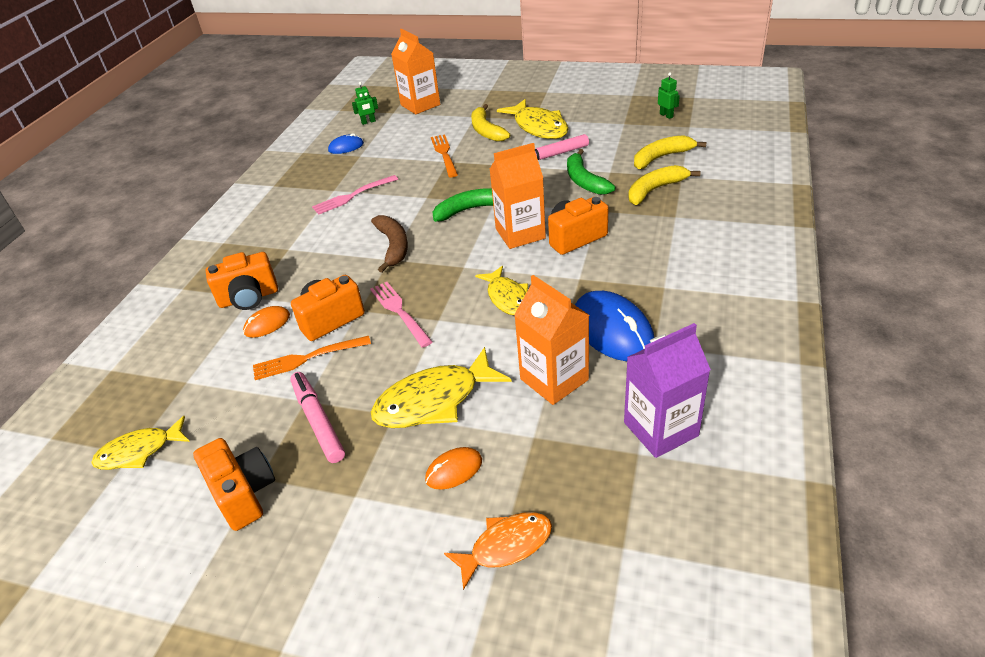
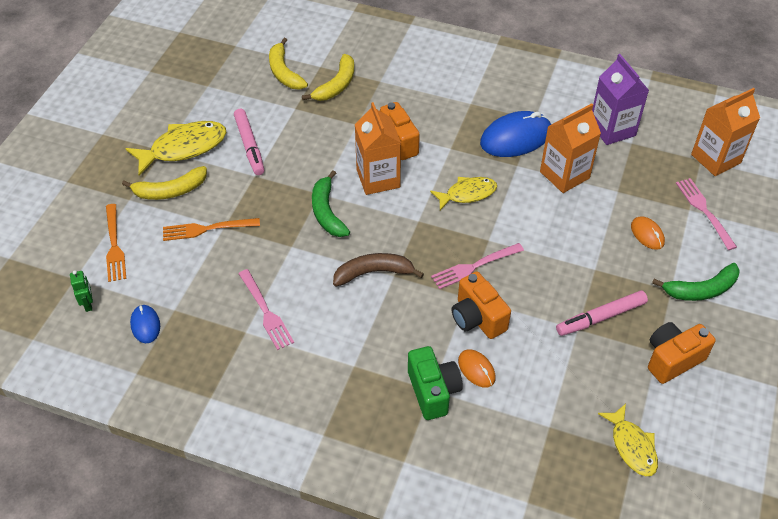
camera: 90 degrees left, 10 degrees up
(249, 298) = (433, 391): orange camera -> green camera
(307, 358) = (527, 331): orange fork -> orange fork (114, 245)
(420, 105) = (69, 250): orange carton -> orange carton (715, 159)
(434, 401) = (582, 244): yellow fish -> none
(506, 546) = (704, 211): orange fish -> pink fork
(584, 181) = (305, 127): green banana -> green banana (701, 290)
(655, 190) = (336, 85): yellow banana -> yellow banana turned 120 degrees counterclockwise
(666, 115) = (207, 55): green robot -> none

